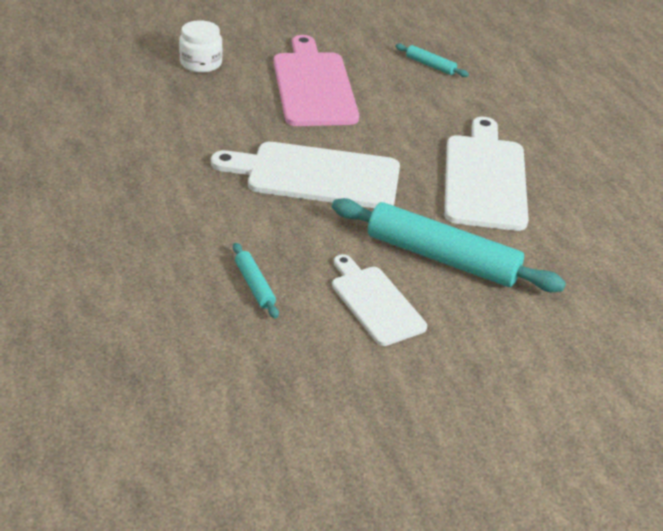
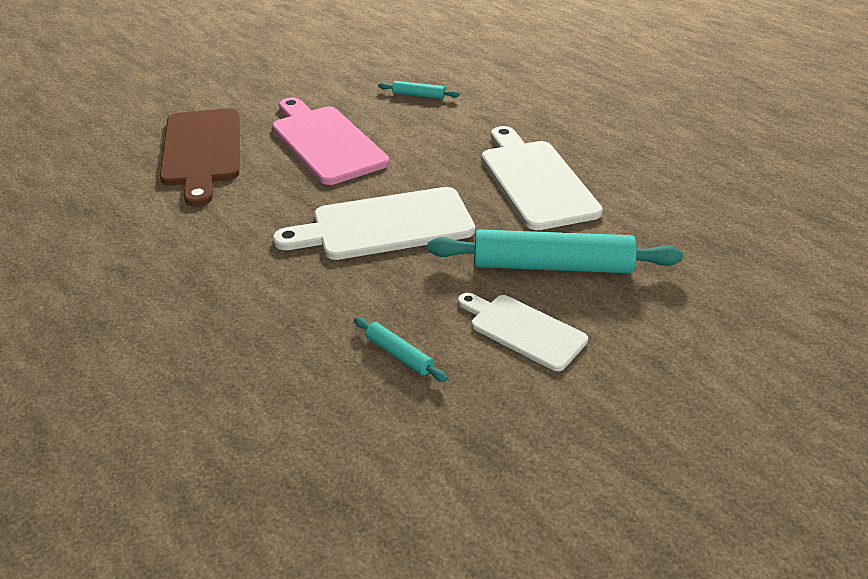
camera: 20 degrees left, 0 degrees up
(201, 63) = (202, 151): white jar -> brown cutting board

